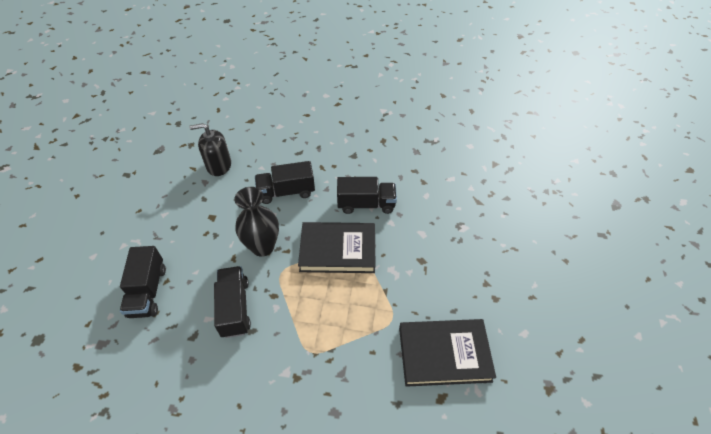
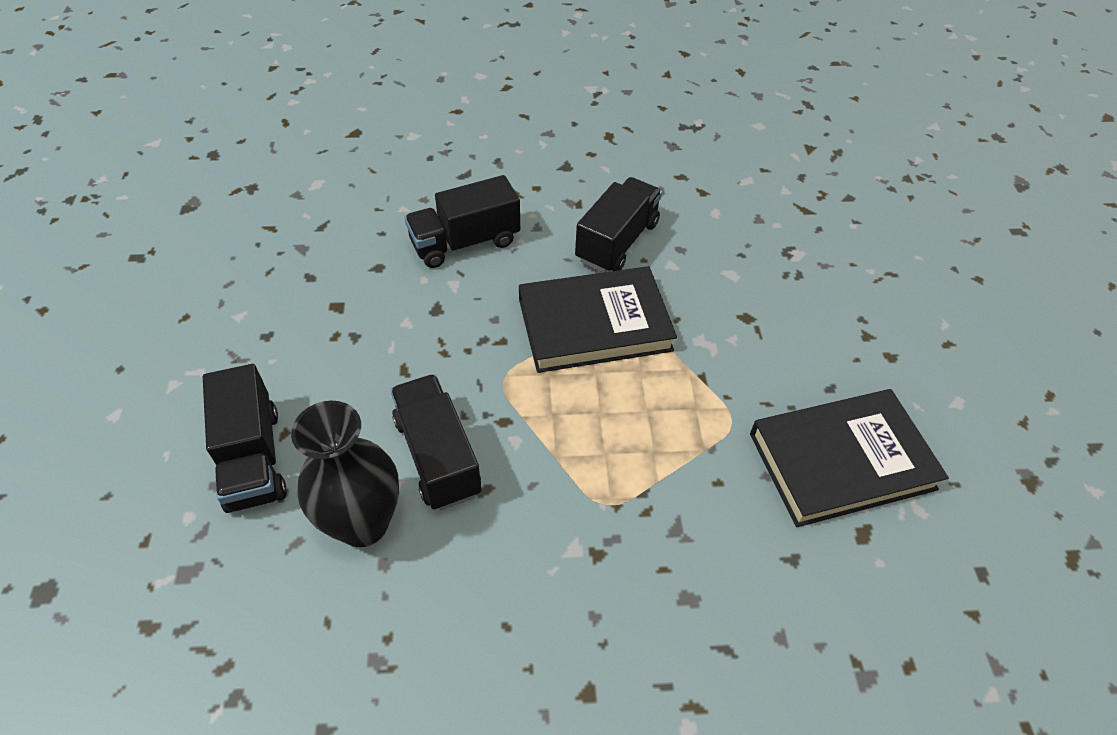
camera: 15 degrees left, 0 degrees up
(219, 165) = (320, 216): black soap dispenser -> none
(263, 247) = (454, 341): black vase -> black vase (363, 523)
(366, 204) = (617, 242): black truck -> black truck turned 45 degrees counterclockwise

